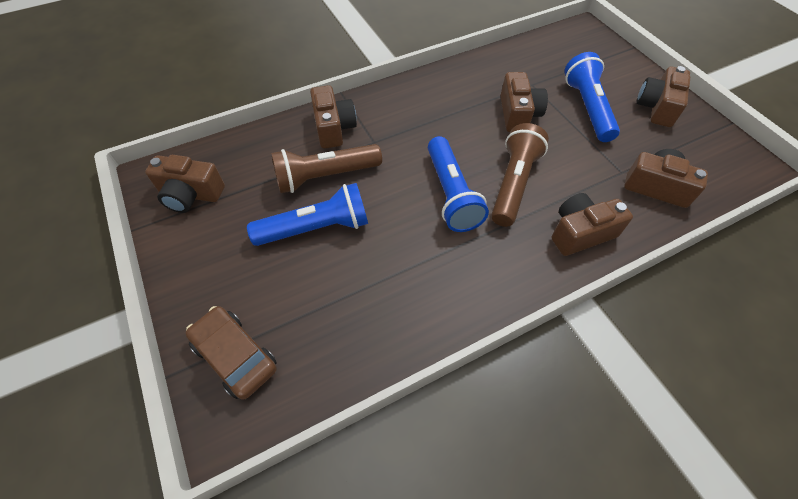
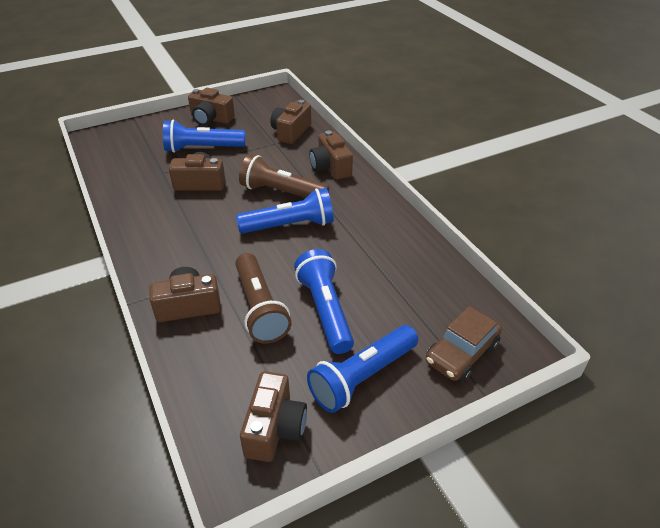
camera: 90 degrees left, 15 degrees down
(226, 258) = (362, 377): none -> blue flashlight

